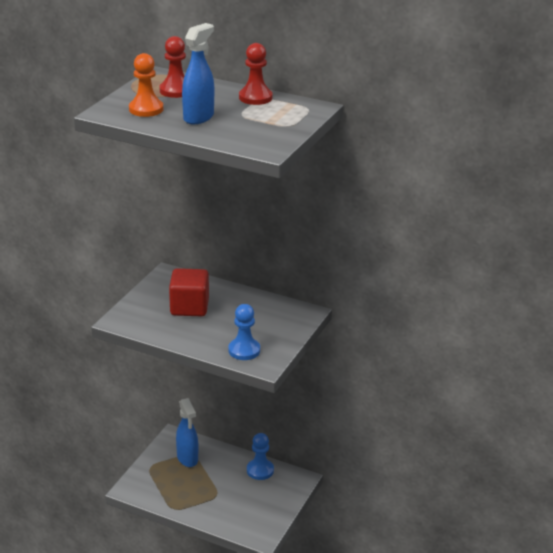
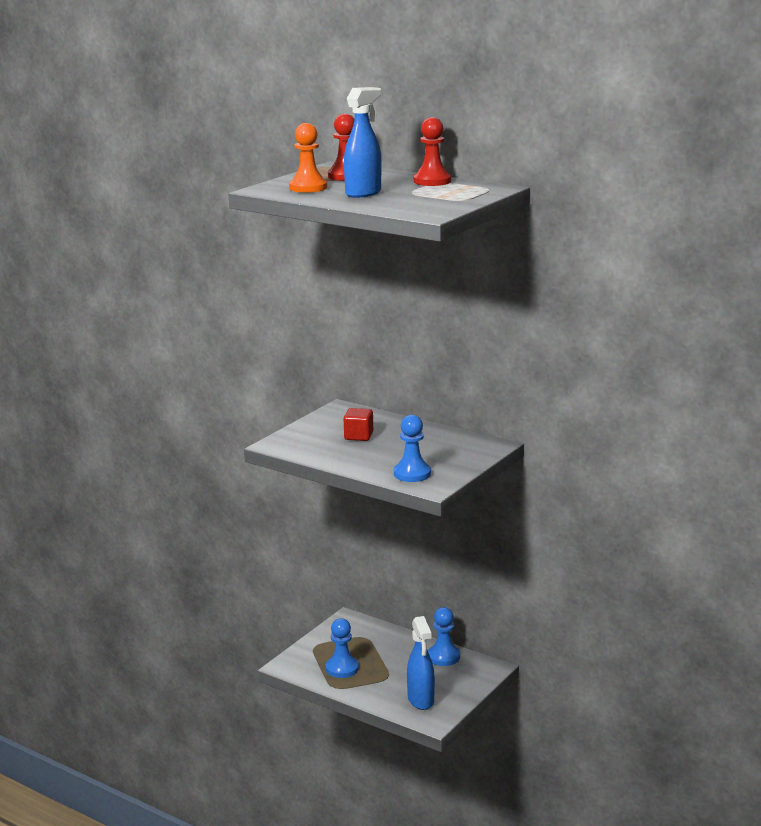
camera: 10 degrees right, 10 degrees down
(177, 488) = (342, 668): none -> blue pawn
(187, 458) = (360, 641): blue spray bottle -> blue spray bottle (421, 700)
(189, 307) = (358, 436): red cube -> red cube, size x0.62

